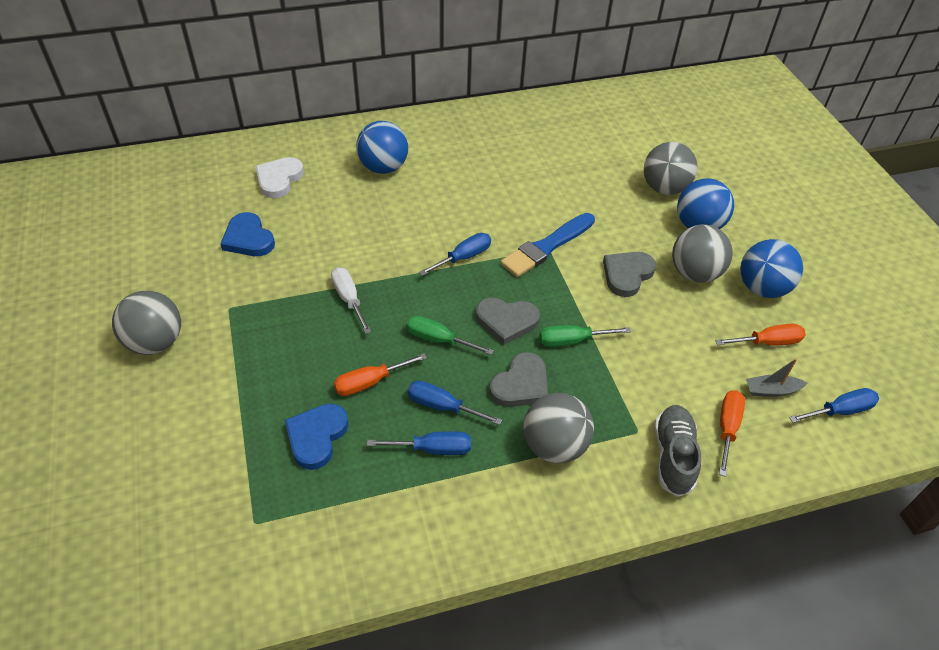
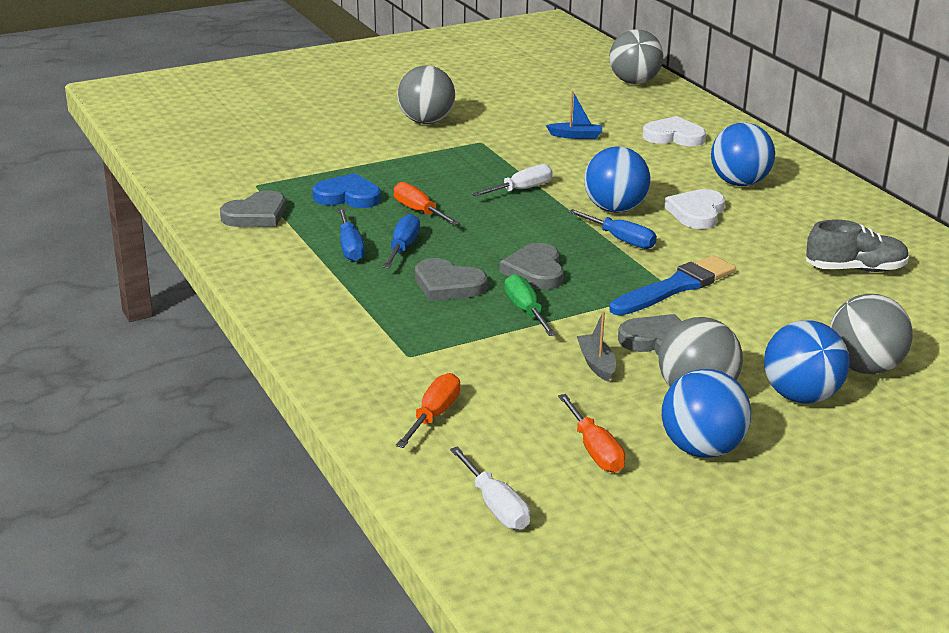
camera: 80 degrees right, 20 degrees down
(248, 238) = (576, 136): blue heart -> blue boat
(334, 528) = (256, 215): none -> grey heart
(407, 248) = (615, 209): none -> blue ball
(428, 204) = (697, 213): none -> white heart
(438, 339) = (489, 237): green screwdriver -> none
(547, 246) = (675, 287): blue brush -> blue brush turned 105 degrees clockwise
(554, 446) = (373, 308): grey ball -> grey ball (634, 82)
(673, 456) = (381, 378): grey shoe -> grey shoe (855, 269)
(727, 428) = (434, 415): orange screwdriver -> orange screwdriver turned 75 degrees counterclockwise
(771, 390) = (508, 450): grey boat -> grey boat (596, 364)
(840, 411) = (495, 506): blue screwdriver -> white screwdriver

